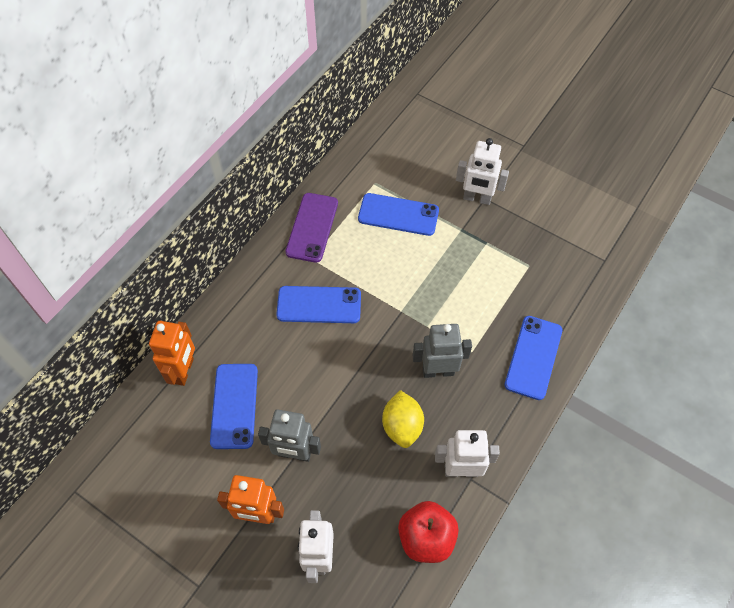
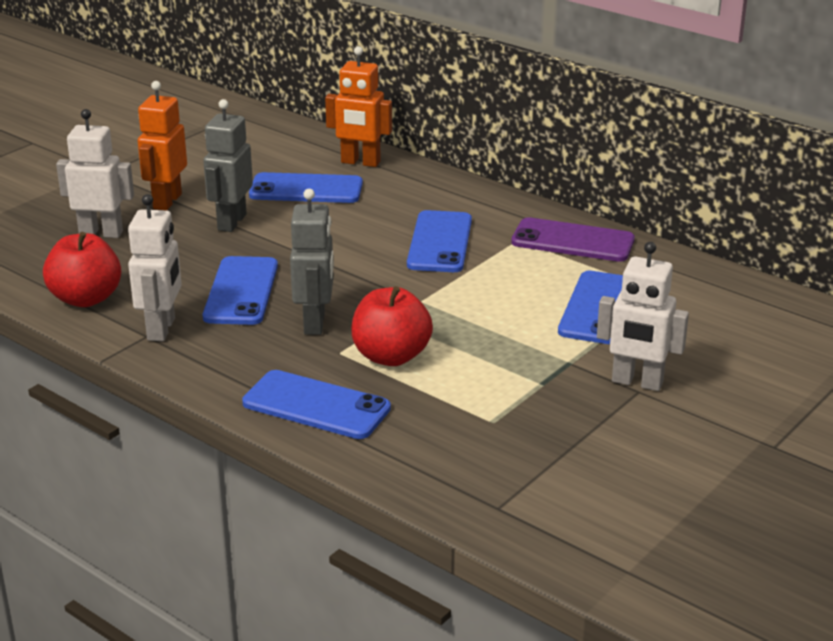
camera: 95 degrees right, 30 degrees down
(402, 426) = (241, 291): yellow lemon -> blue phone
(471, 322) = (391, 356): none -> red apple
(477, 198) = (637, 382): white robot -> white robot turned 90 degrees counterclockwise

